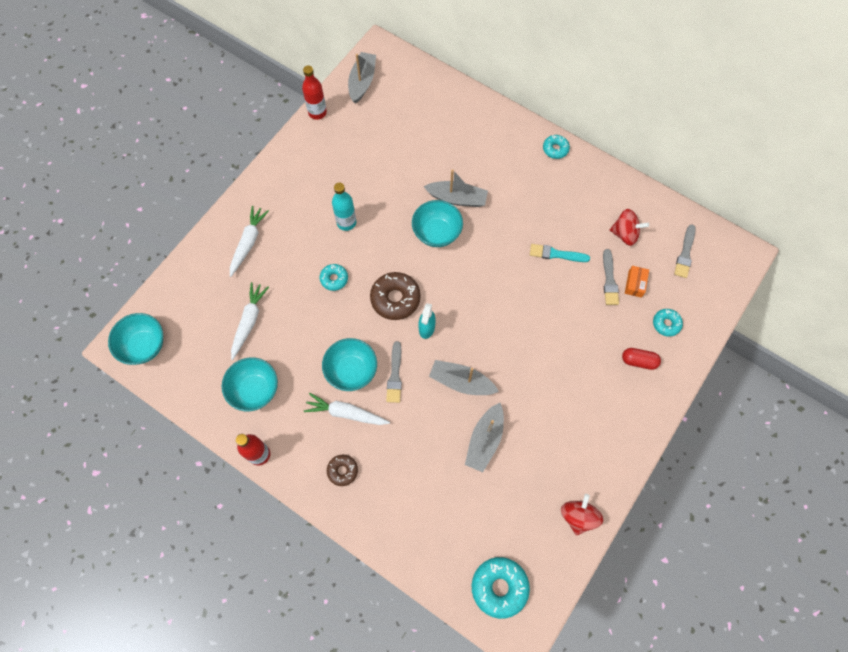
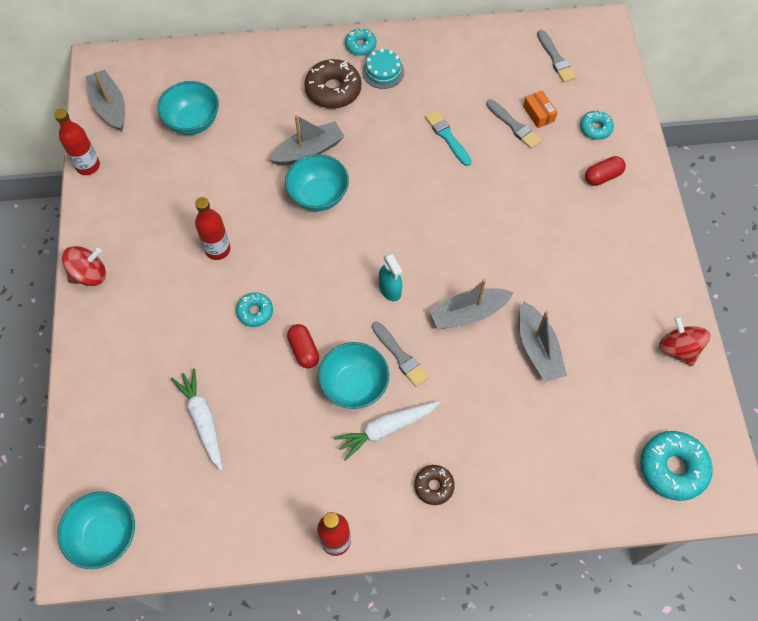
camera: 40 degrees left, 5 degrees down
(248, 242) = (129, 343): white carrot -> none
(254, 390) = (272, 482): turquoise bowl -> turquoise bowl (193, 122)
(341, 325) = (304, 350): none -> red capsule
(346, 222) = (218, 250): turquoise bottle -> red bottle
(395, 299) = (334, 285): brown donut -> brown donut (333, 90)
(554, 178) = (383, 72): none -> turquoise cake
(556, 254) = (447, 136): turquoise brush -> turquoise brush turned 90 degrees clockwise
(625, 234) = (490, 77): red spinning top -> red spinning top (89, 274)

